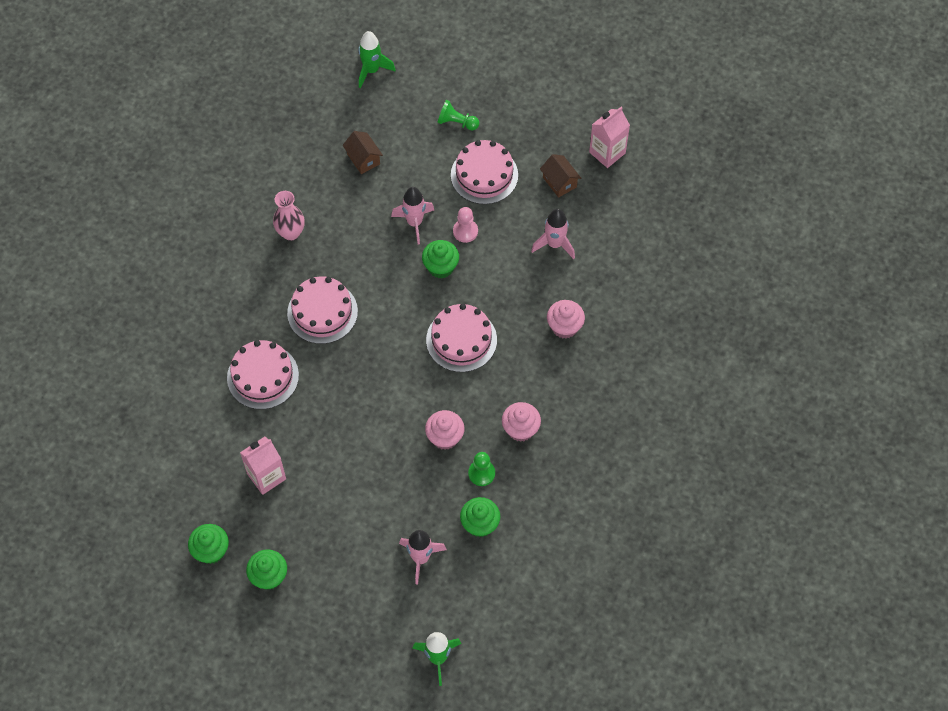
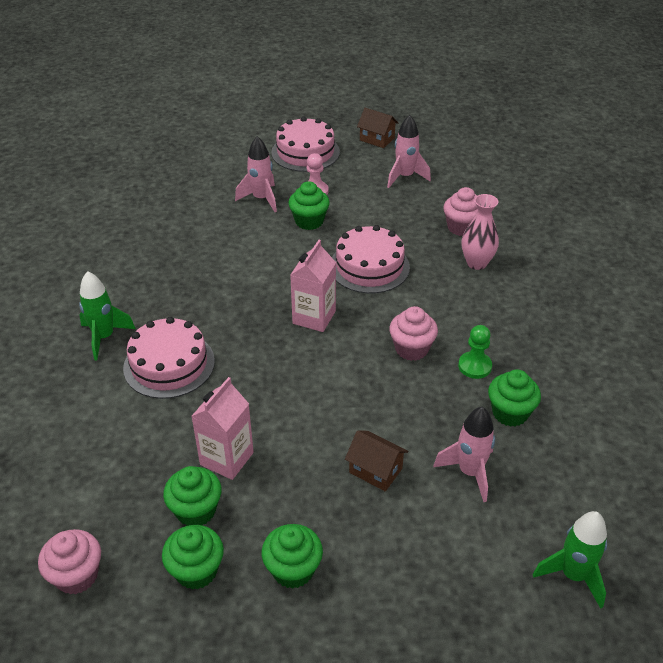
camera: 25 degrees left, 20 degrees down
(229, 508) = (196, 510): none -> green cupcake
(291, 233) = (136, 240): pink vase -> pink vase (476, 263)
(322, 312) = (207, 290): pink cake -> none
(363, 159) = (182, 171): brown house -> brown house (375, 470)
(371, 70) = (155, 118): green rocket -> green rocket (104, 337)
(456, 122) = (256, 128): green pawn -> none
(520, 429) = (484, 316): pink cupcake -> pink cupcake (77, 575)
(607, 152) = (403, 112): pink carton -> pink carton (314, 317)

